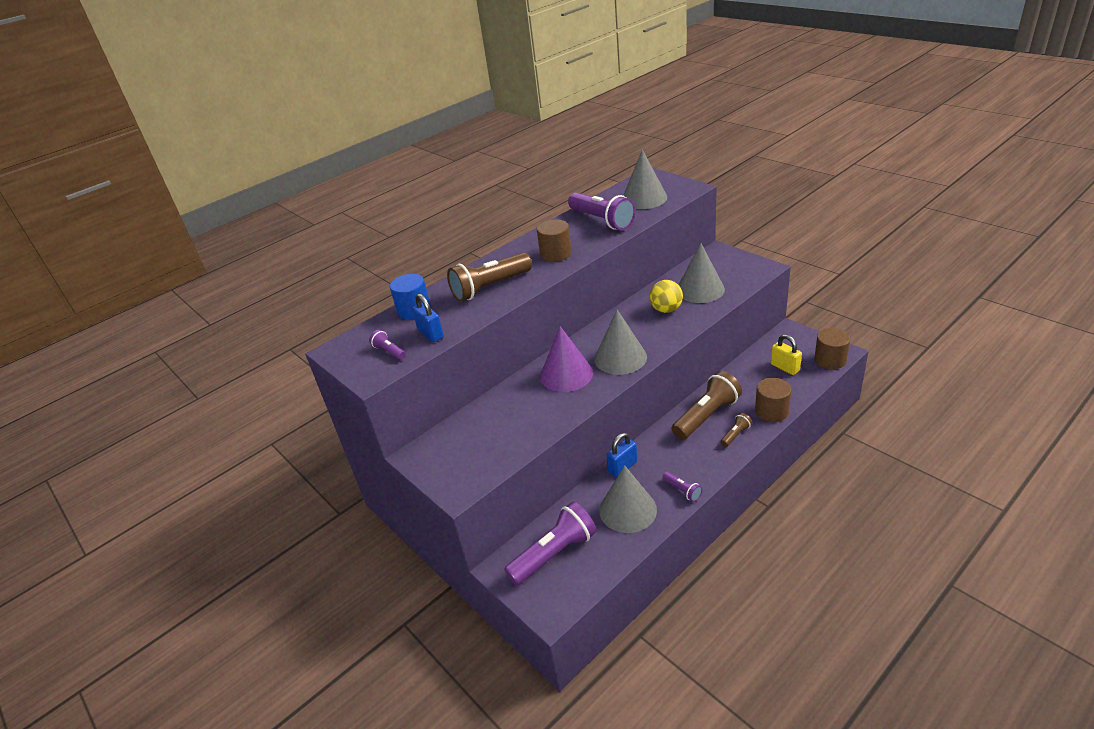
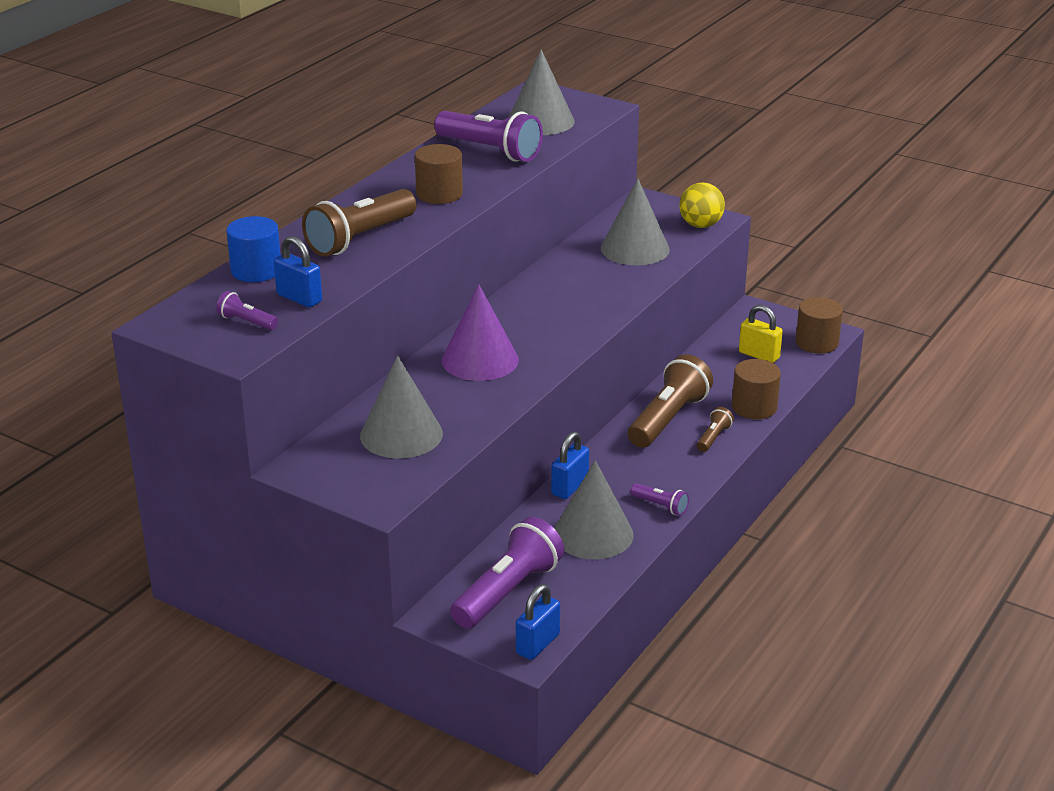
camera: 20 degrees left, 5 degrees down
(561, 605) = (537, 644): none -> blue padlock
(620, 358) = (550, 336): grey cone -> grey cone (401, 434)
(666, 310) = (595, 275): yellow ball -> yellow ball (700, 225)

